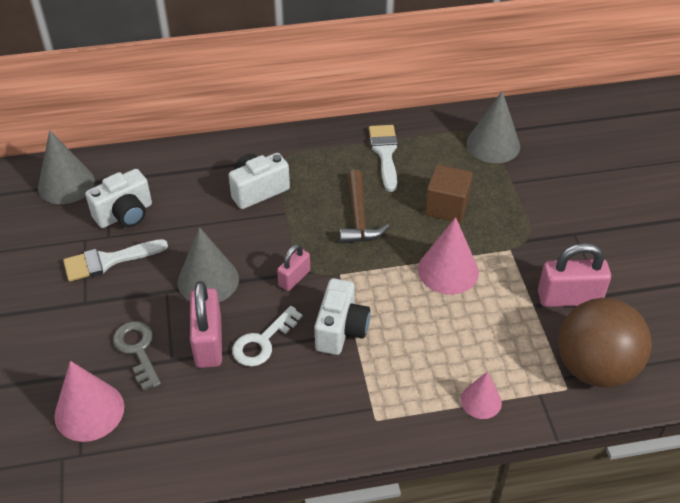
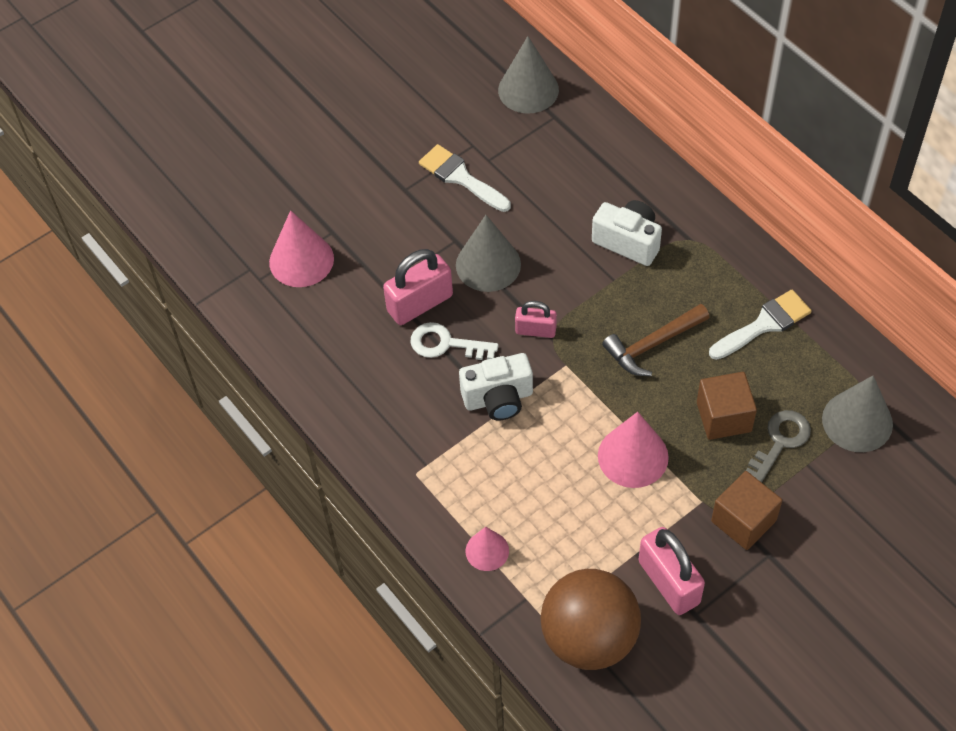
camera: 65 degrees right, 10 degrees up
(125, 214) = (522, 156): white camera -> none
(138, 350) = (380, 257): grey key -> grey key (780, 442)
(539, 234) = (743, 521): none -> brown cube

